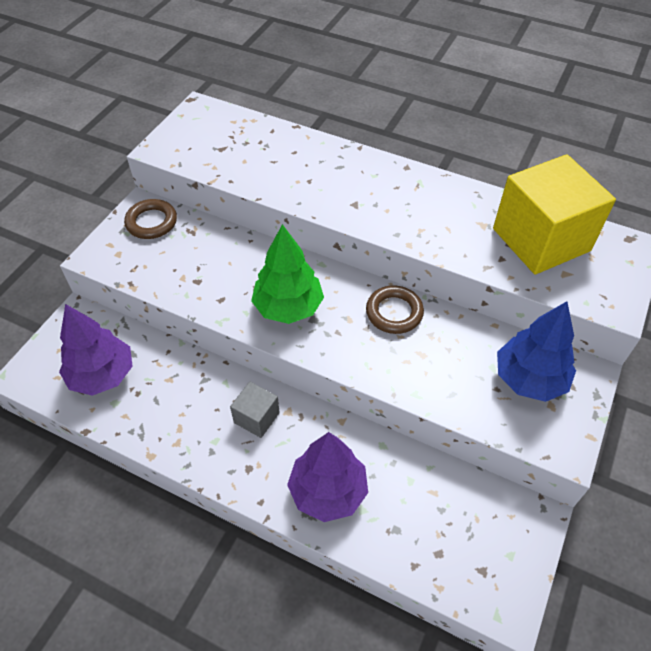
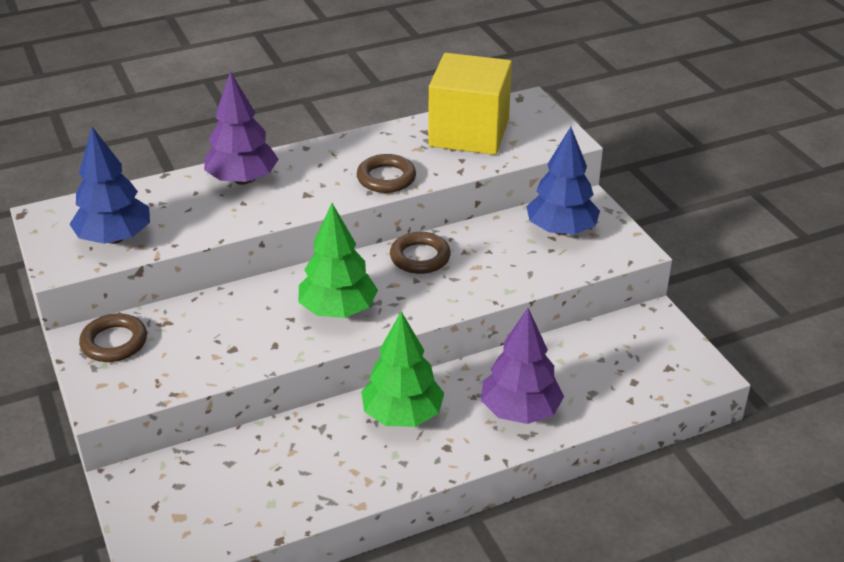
camera: 50 degrees left, 15 degrees down
(102, 375) = (227, 497): purple tree -> purple tree (242, 179)
(209, 151) = (114, 238): none -> blue tree
(256, 417) = (402, 415): grey cube -> green tree
(424, 232) = (386, 178): none -> brown ring

